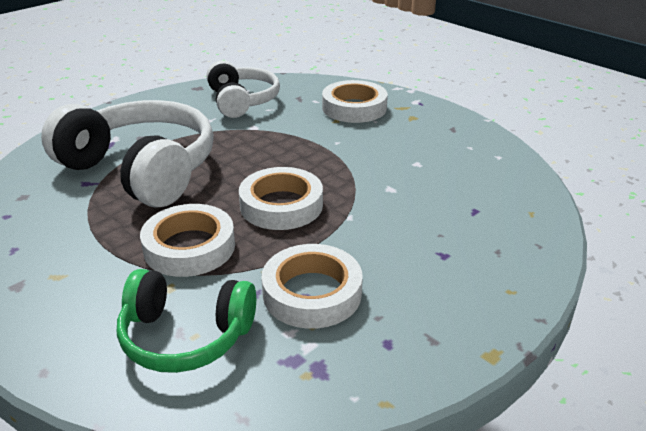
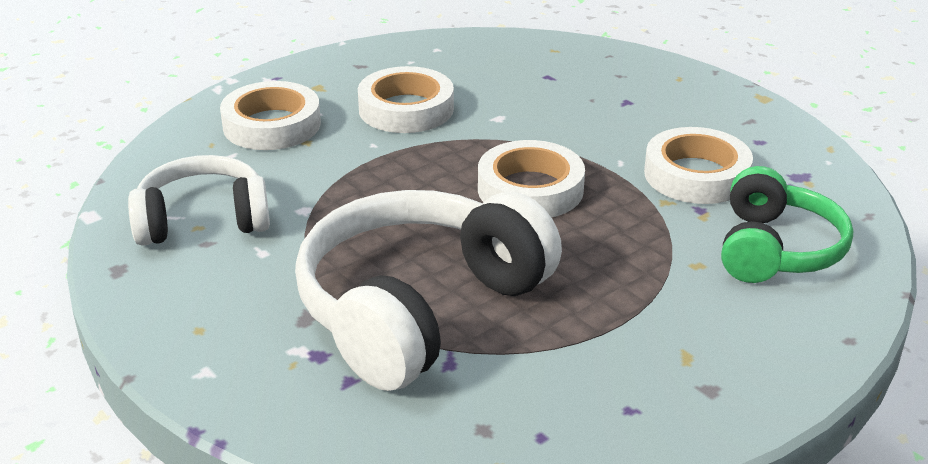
camera: 85 degrees left, 0 degrees up
(189, 247) = (620, 254): white tape -> white tape (406, 109)

